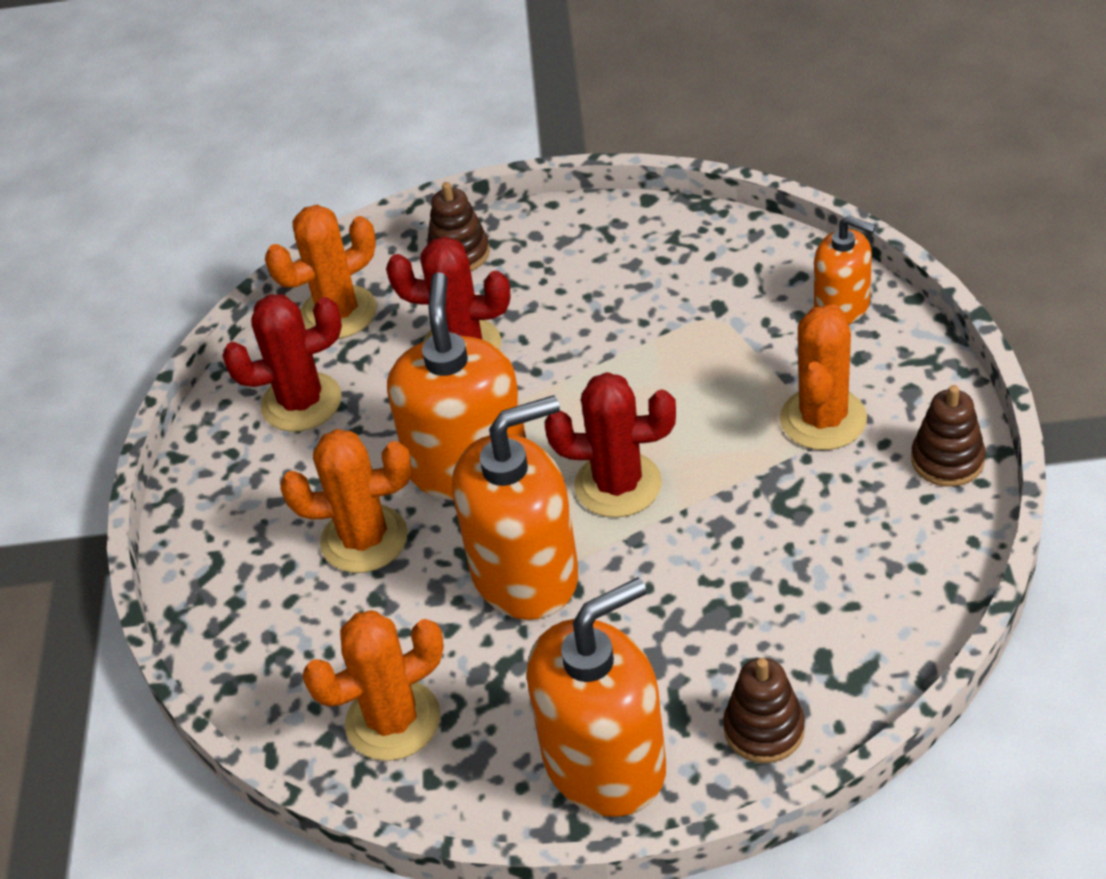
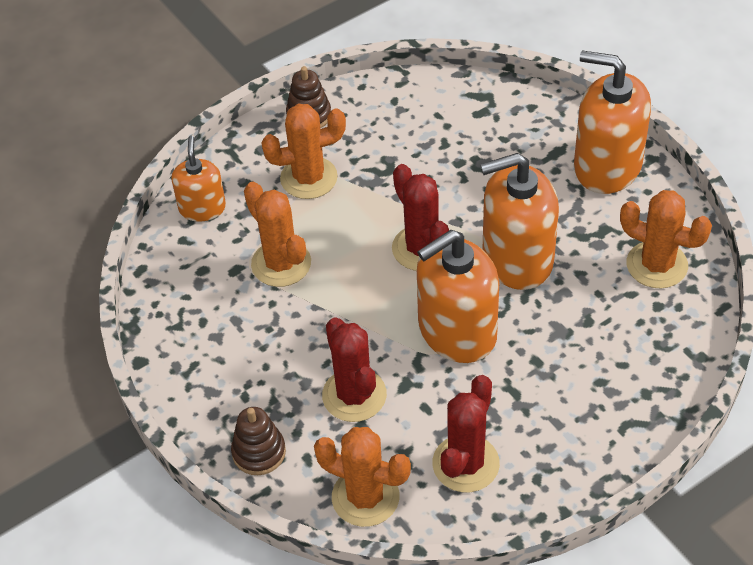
camera: 125 degrees left, 5 degrees up
(301, 402) = (465, 464): red cactus -> red cactus turned 75 degrees clockwise
(364, 539) = (551, 353): orange cactus -> orange cactus (281, 264)
(525, 573) = (517, 258): orange soap dispenser -> orange soap dispenser turned 45 degrees counterclockwise
(764, 729) = (539, 116): brown stacking toy -> none

